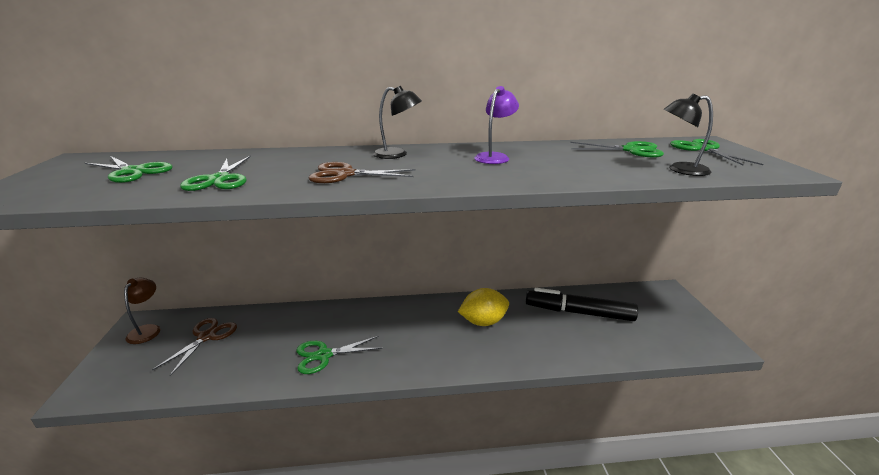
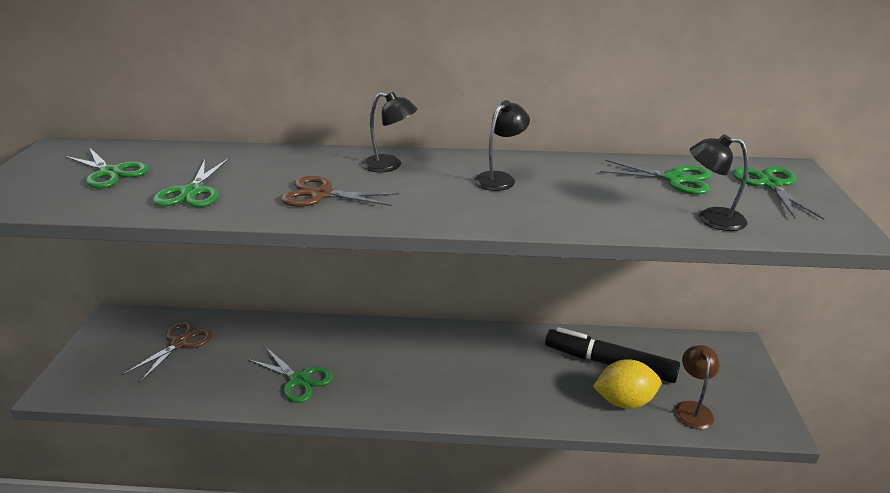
camera: 10 degrees right, 5 degrees up
(147, 330) = (121, 328): brown lamp -> brown lamp (692, 409)
(324, 355) = (299, 380): green scissors -> green scissors turned 135 degrees counterclockwise
(483, 322) = (488, 362): yellow lemon -> yellow lemon (624, 401)
(495, 157) = (500, 178): purple lamp -> black lamp

